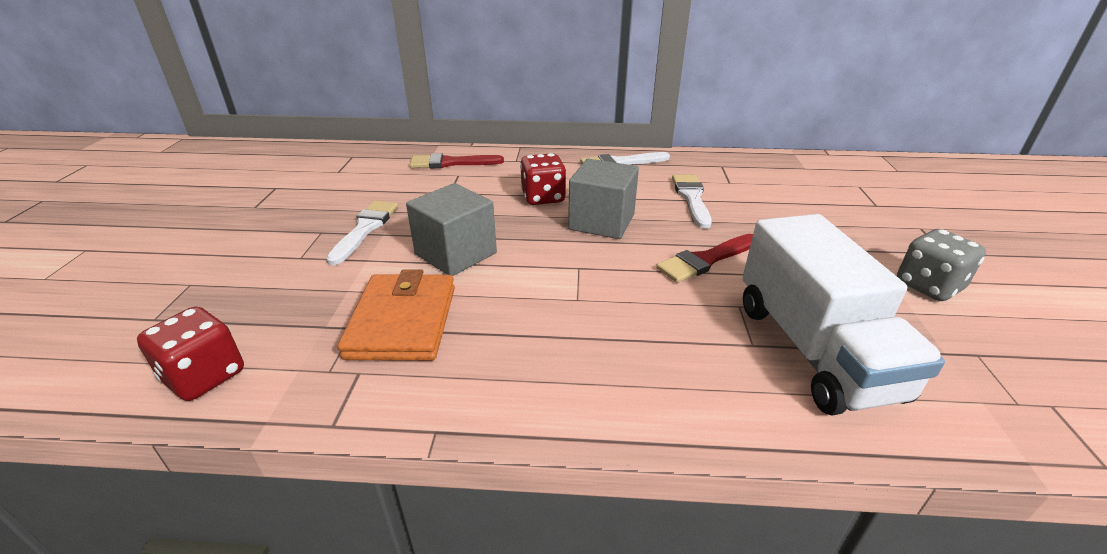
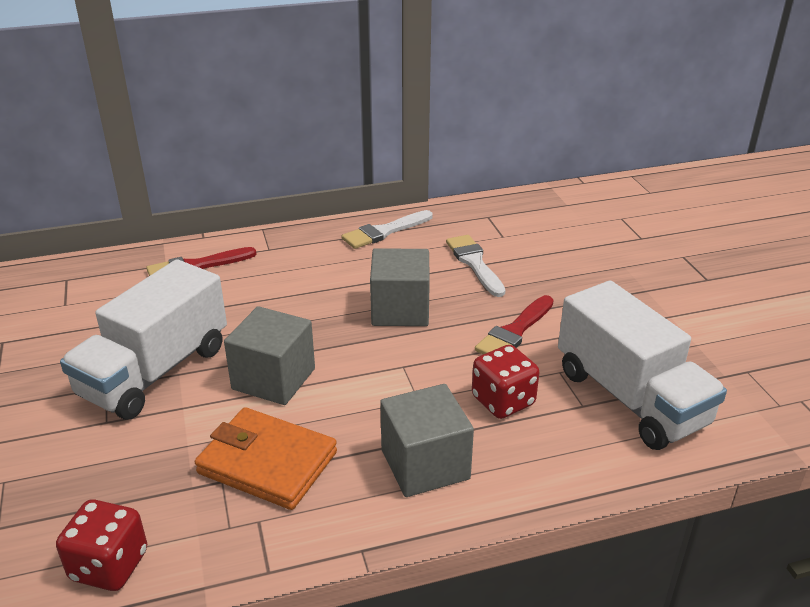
camera: 20 degrees left, 0 degrees up
(365, 229) = (155, 371): white brush -> white truck
(402, 322) = (267, 463): orange wallet -> orange wallet turned 45 degrees counterclockwise
(543, 197) = (326, 292): red dice -> red dice (503, 401)
(550, 361) = (425, 464): none -> grey cube
(928, 286) = (701, 316): grey dice -> none

